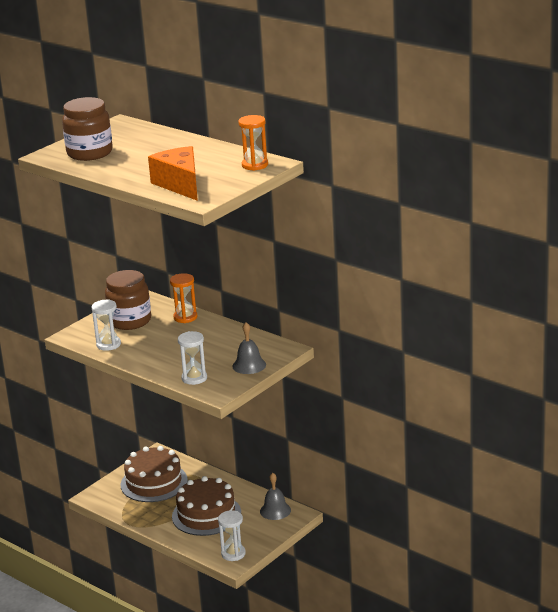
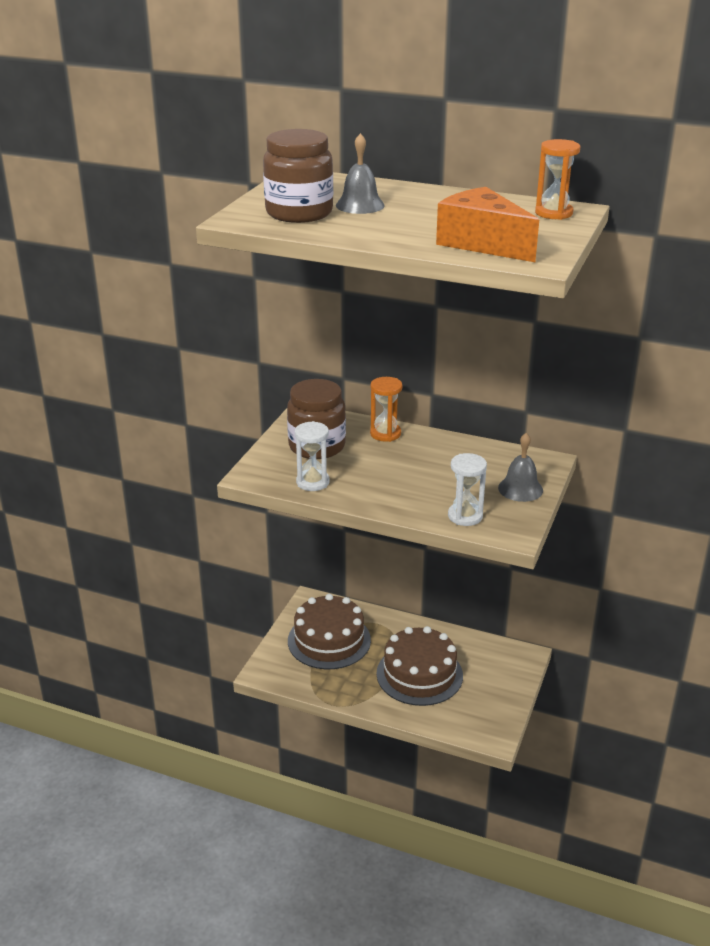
camera: 20 degrees left, 5 degrees up
(233, 554) = (486, 724): white hourglass -> none
(275, 510) = (497, 655): grey bell -> grey bell (360, 205)

